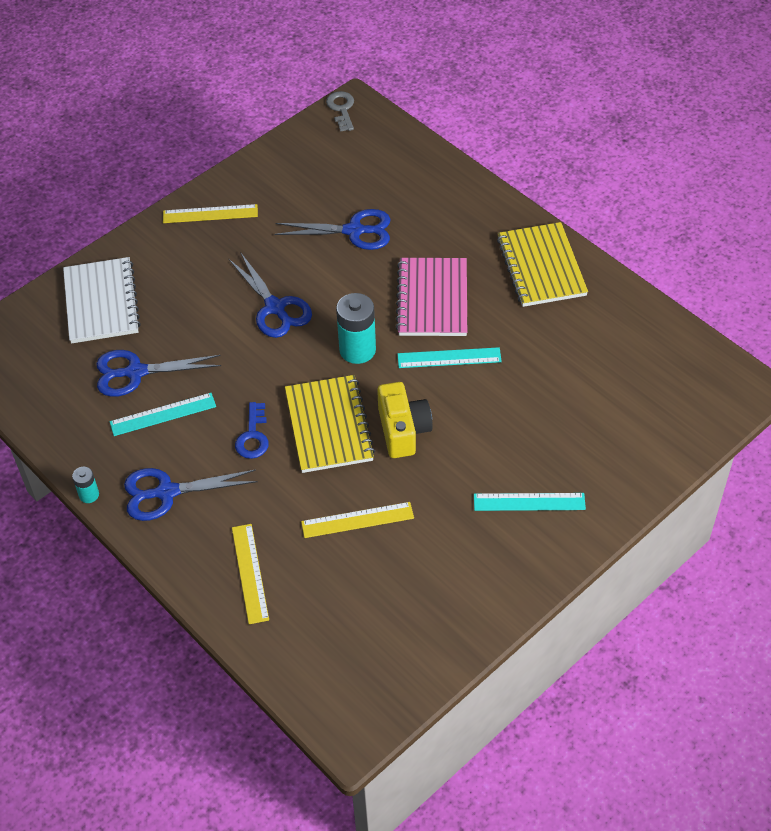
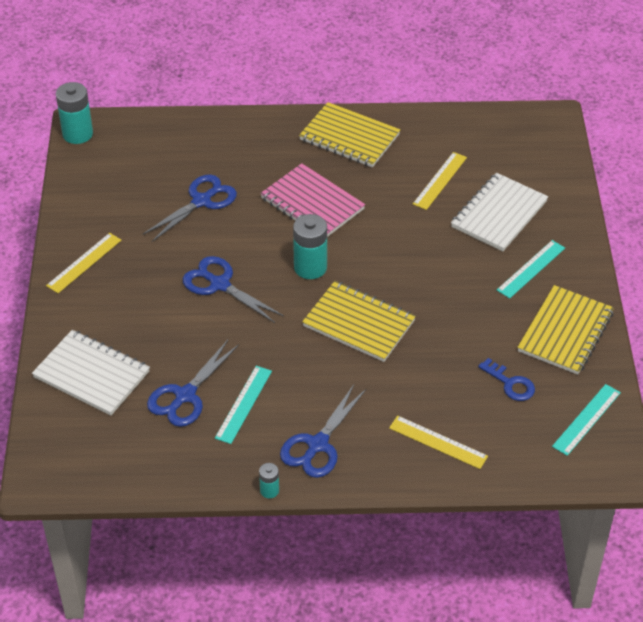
camera: 50 degrees left, 5 degrees down
(253, 436) = (321, 368): blue key -> blue key (510, 383)
(275, 308) = (219, 284): blue scissors -> blue scissors turned 150 degrees counterclockwise
(341, 109) = (77, 134): grey key -> turquoise battery
(357, 520) = (454, 359): yellow ruler -> yellow ruler (440, 180)
(403, 430) = (406, 289): yellow camera -> none
(449, 358) = (372, 229): turquoise ruler -> turquoise ruler (586, 419)
(478, 580) = (565, 332): none -> yellow notebook
(571, 432) = (499, 214): none -> white notebook

